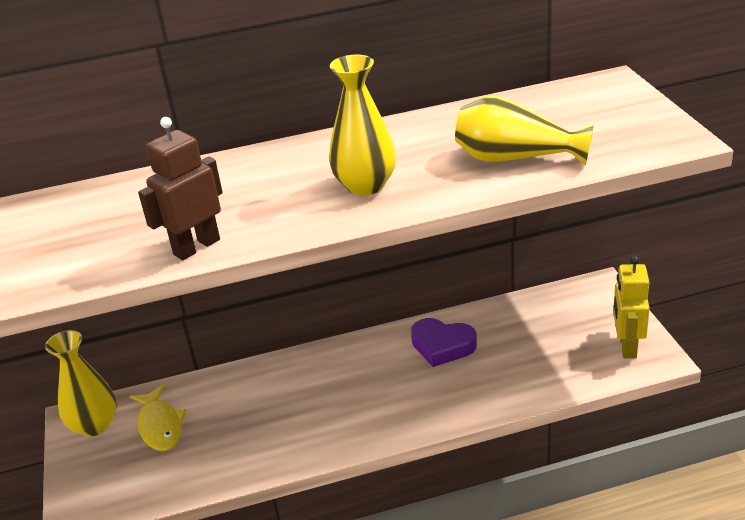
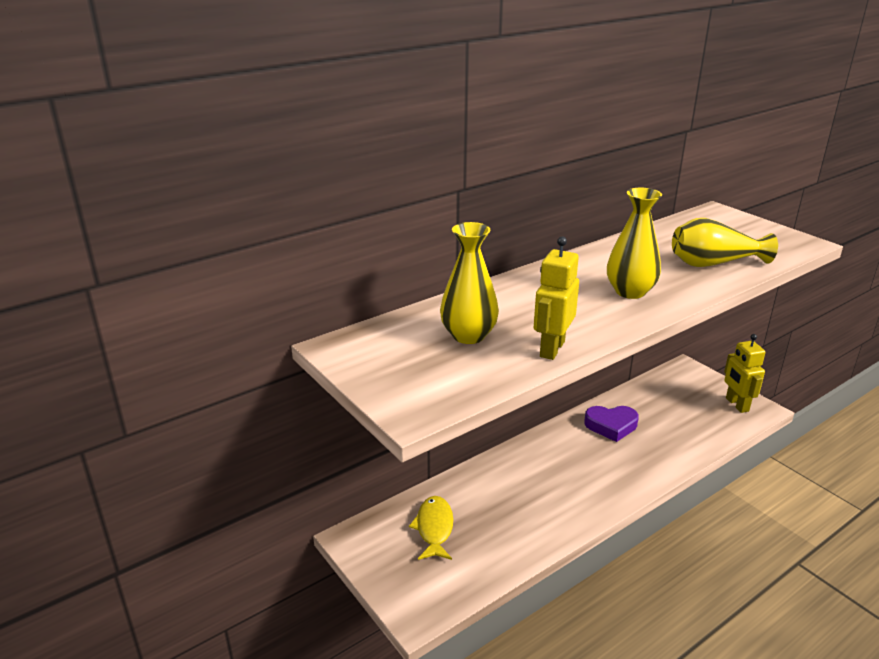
camera: 25 degrees left, 5 degrees down
(94, 425) = (374, 540): yellow vase -> yellow vase (468, 335)
(160, 426) = (434, 528): yellow fish -> yellow fish turned 135 degrees counterclockwise
(196, 247) = (551, 349): brown robot -> yellow robot

